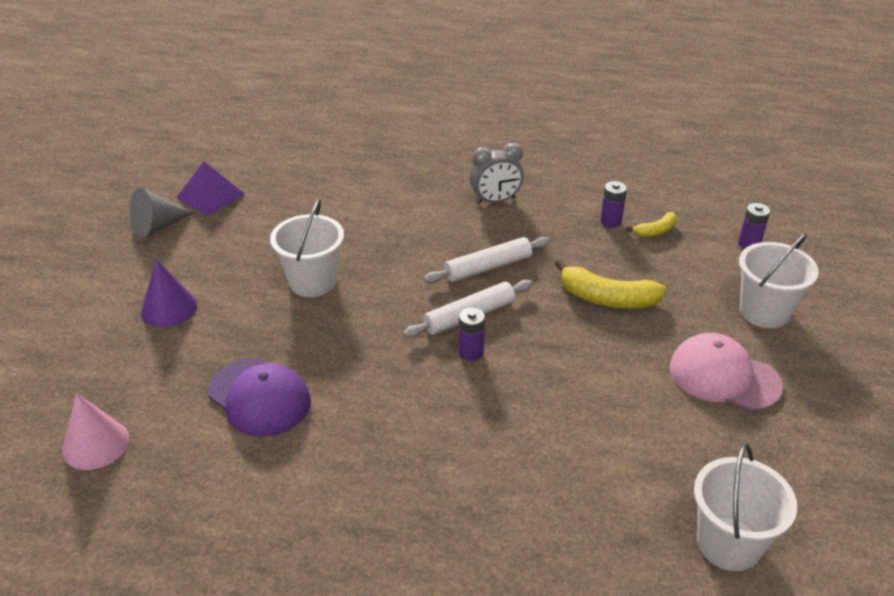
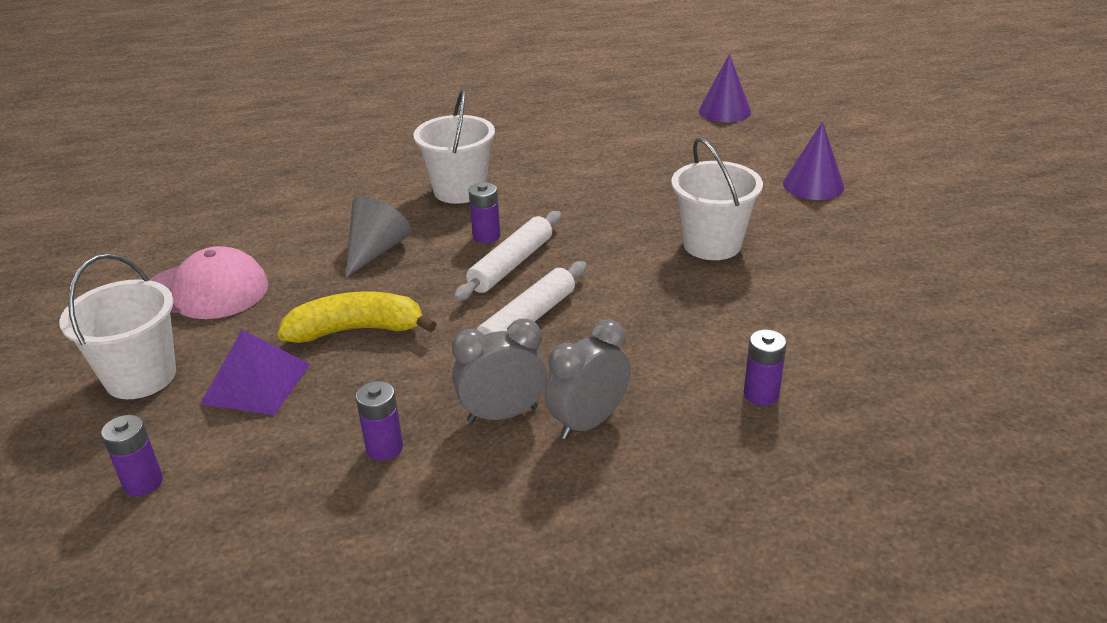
camera: 155 degrees right, 5 degrees down
(96, 444) = (724, 111): pink cone -> purple cone
(157, 226) = (962, 241): grey cone -> grey cone (376, 251)
(210, 196) = (975, 293): purple pyramid -> purple pyramid (256, 383)
(259, 397) = (644, 159): purple cap -> none
(395, 186) = (761, 394): none -> purple battery
(538, 218) = (502, 414): none -> grey clock
(655, 231) = (306, 454): yellow banana -> none
(728, 543) = (211, 187): white bucket -> white bucket (459, 190)

